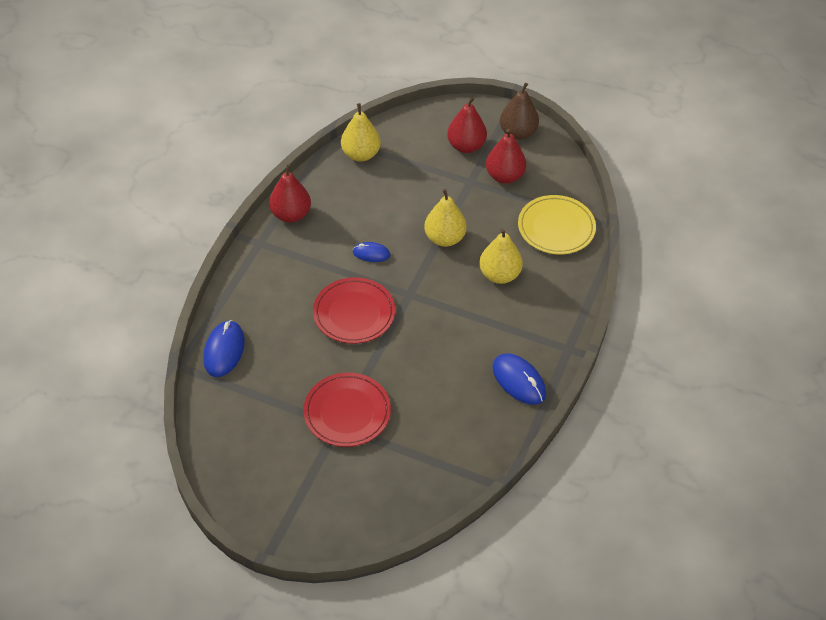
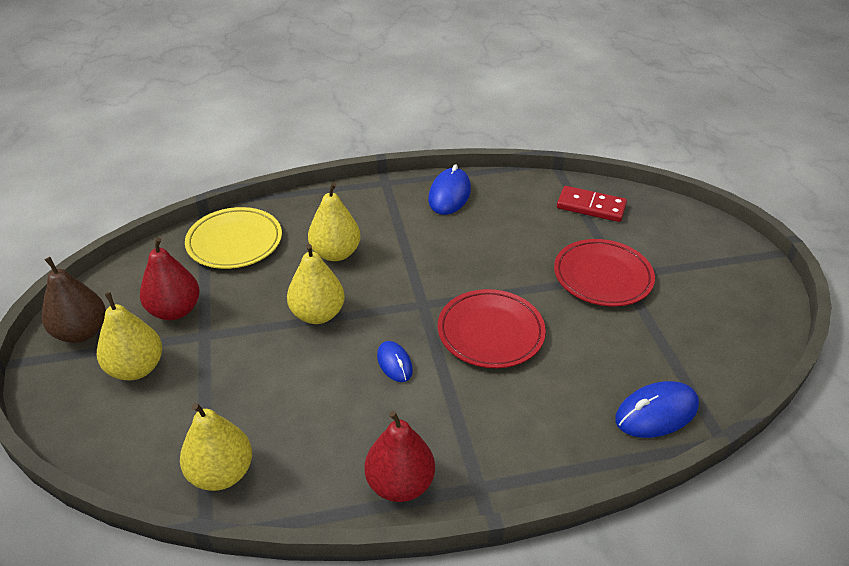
camera: 125 degrees left, 10 degrees down
(427, 468) = (591, 207): none -> red domino
(466, 146) = (136, 368): red pear -> yellow pear

